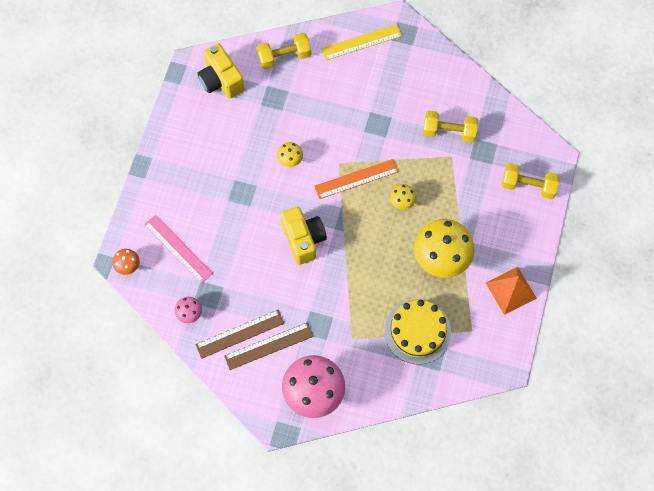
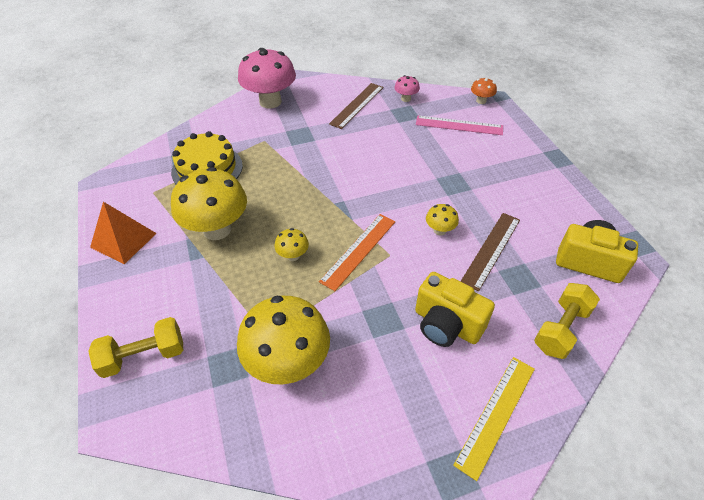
camera: 145 degrees right, 20 degrees down
(269, 346) = (328, 108): brown ruler -> brown ruler (491, 250)
(303, 239) = (364, 179): yellow camera -> yellow camera (446, 325)
(449, 132) = (288, 363): yellow dumbbell -> yellow mushroom

